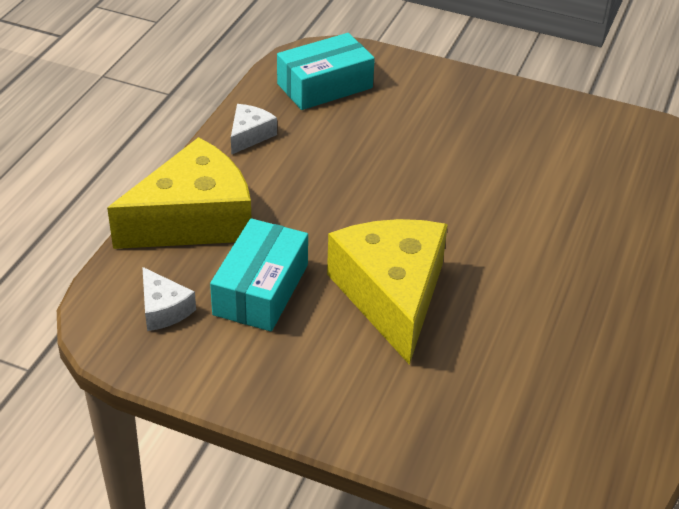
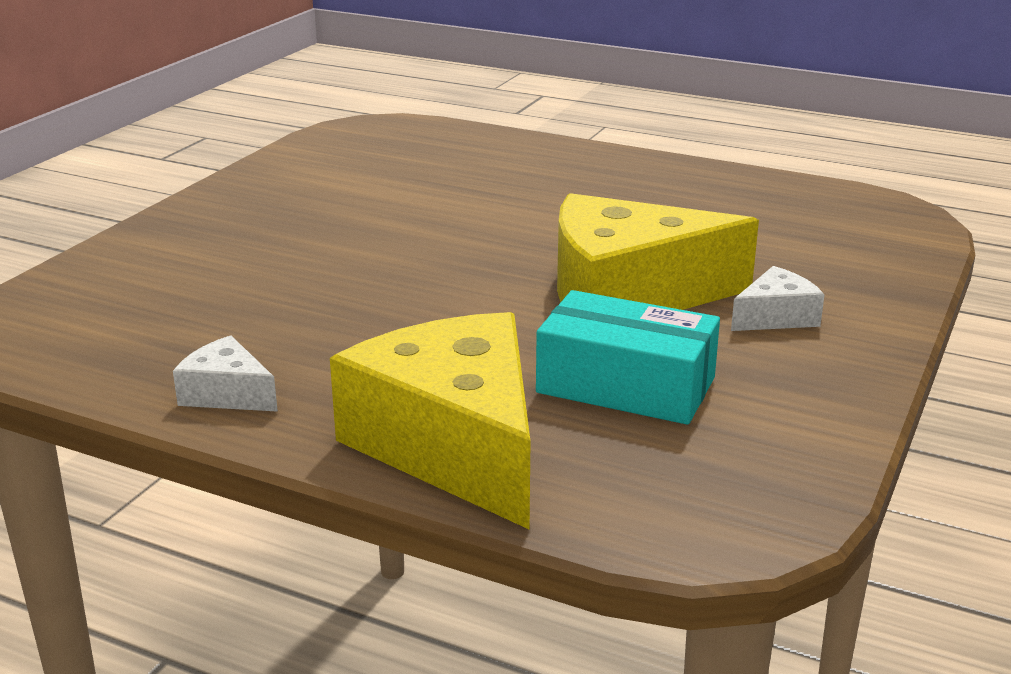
camera: 85 degrees left, 15 degrees down
(163, 309) = (683, 469): white cheese -> white cheese (776, 317)
(324, 86) = (112, 326): turquoise box -> none

